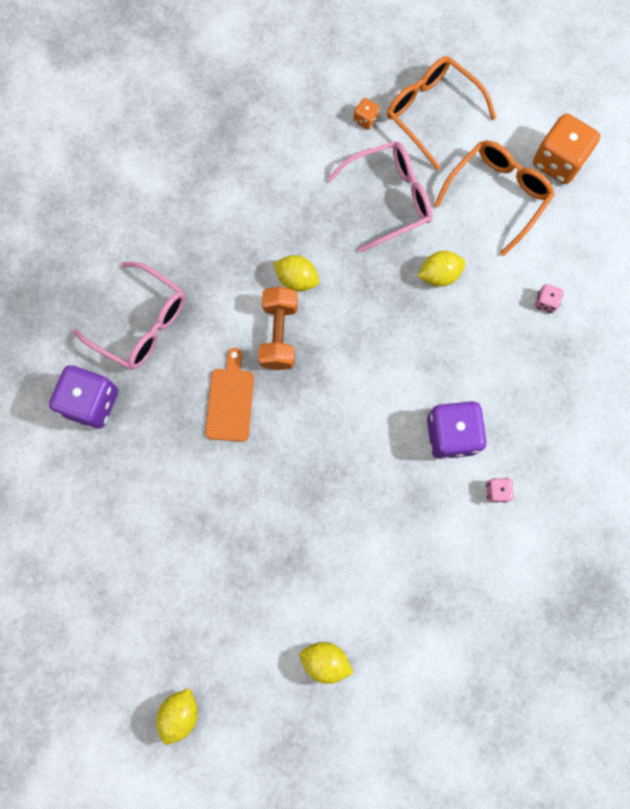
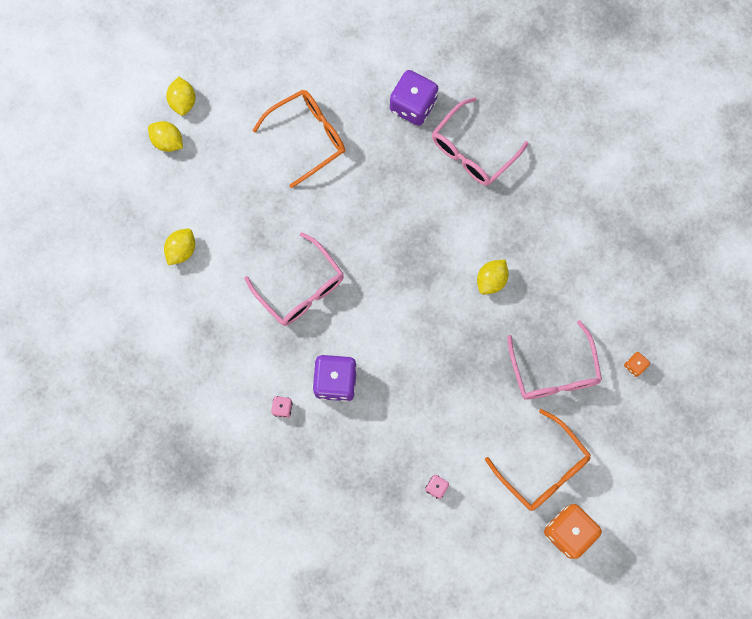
camera: 100 degrees right, 0 degrees up
(230, 400) = (396, 211): orange cutting board -> none
(279, 334) = (445, 258): orange dumbbell -> none
(347, 497) = (301, 288): none -> pink glasses
(431, 113) = (634, 426): orange glasses -> orange glasses (308, 137)
(439, 275) = (476, 400): yellow lemon -> yellow lemon (183, 101)

